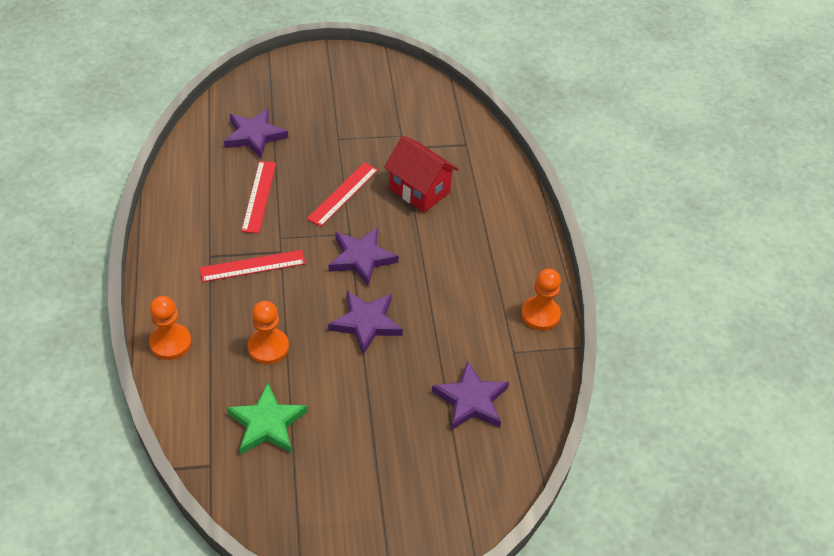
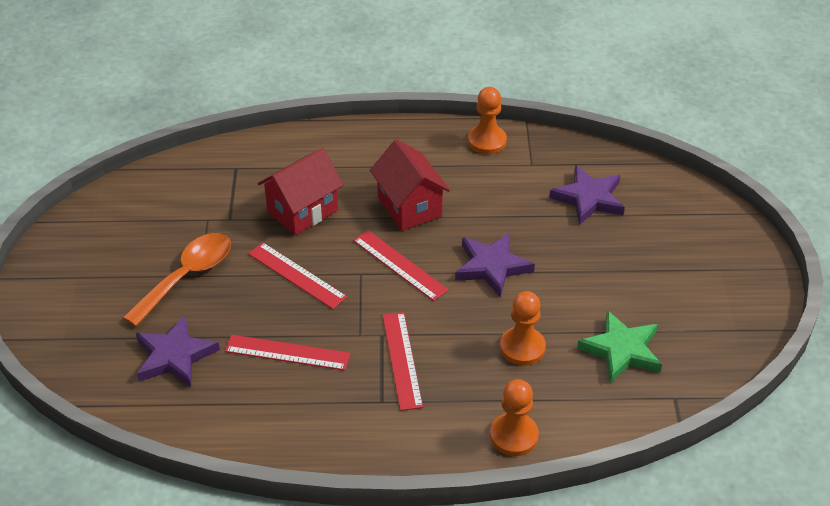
camera: 80 degrees left, 5 degrees down
(336, 132) = (187, 276): none -> orange spoon
(361, 258) = (400, 265): purple star -> red ruler
(436, 260) = (409, 207): none -> red house

